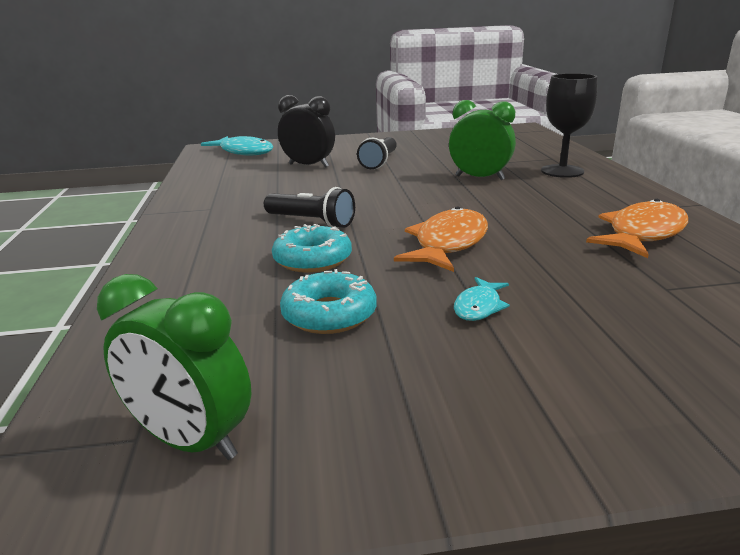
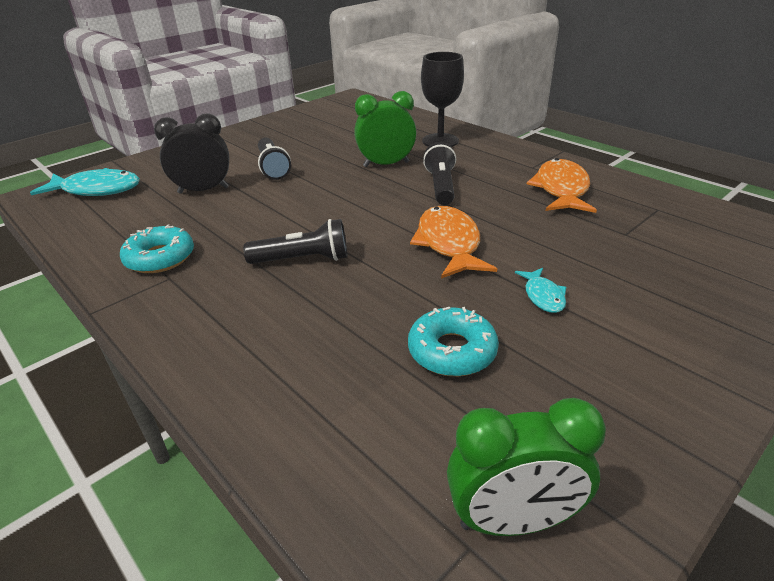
camera: 35 degrees left, 10 degrees up
(312, 259) = (362, 301): turquoise donut -> turquoise donut (160, 258)
(508, 203) = (441, 186): none -> black flashlight

